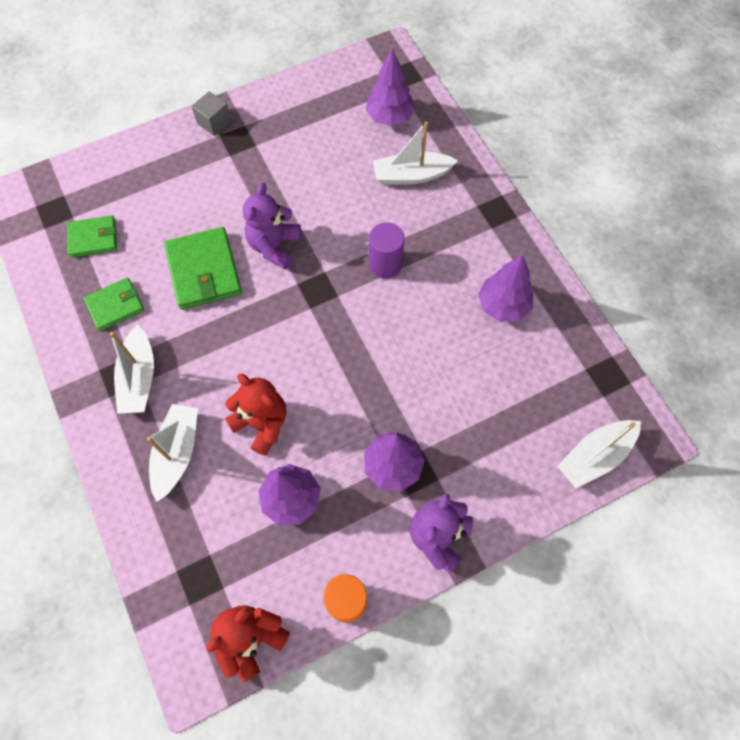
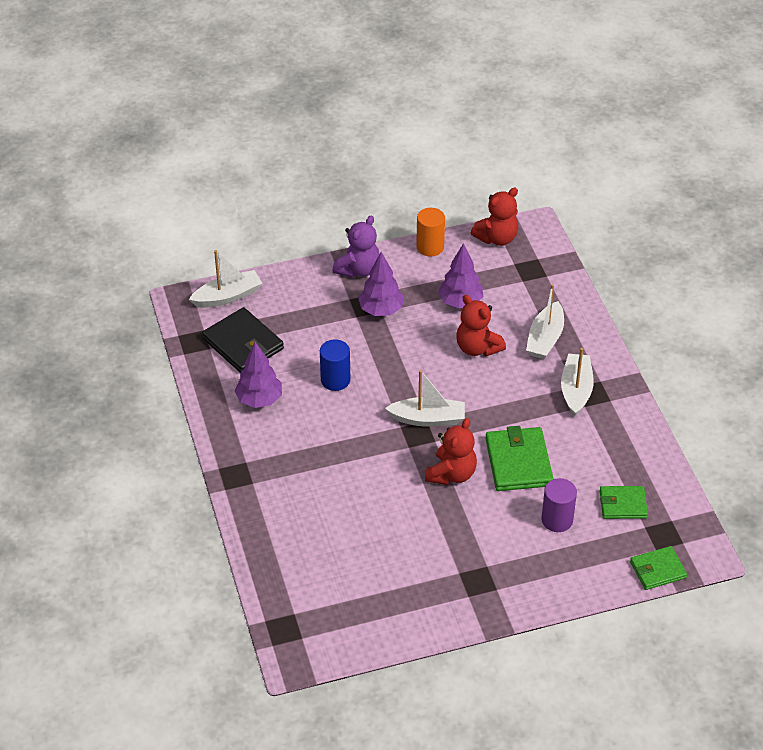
camera: 170 degrees left, 20 degrees down
(115, 306) = (598, 445): green wallet -> green wallet (657, 570)
(214, 122) = (501, 604): grey cube -> none
(274, 246) = (451, 474): purple teddy bear -> red teddy bear
(385, 264) = (352, 445): purple cylinder -> purple cylinder (557, 520)
(389, 117) = (313, 582): purple tree -> none
(411, 175) = (307, 519): white boat -> white boat (428, 419)
(424, 346) = (335, 380): none -> blue cylinder
(548, 382) = (243, 344): none -> black wallet

